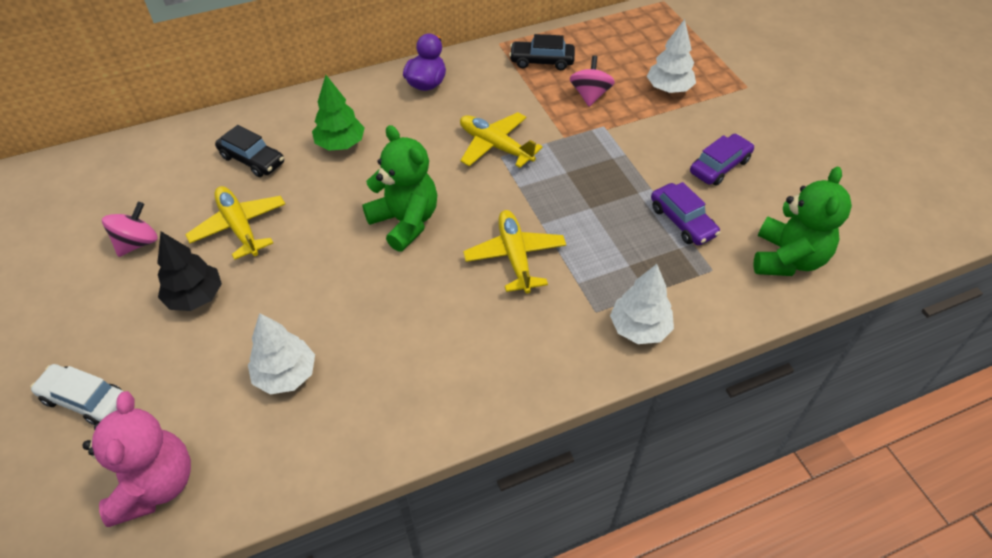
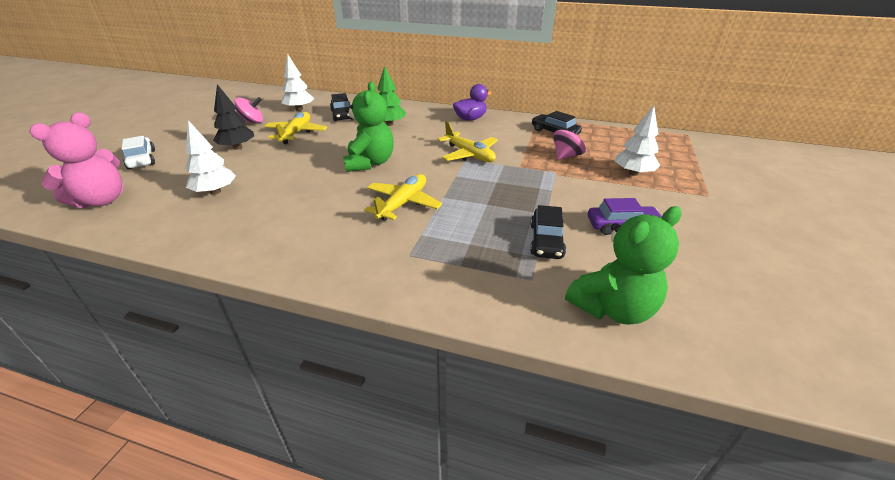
camera: 40 degrees right, 15 degrees down
(495, 146) = (469, 154): yellow plane -> yellow plane turned 150 degrees clockwise
(639, 328) = (424, 280): white tree -> white tree (299, 109)
(682, 221) = (546, 241): purple car -> black car

